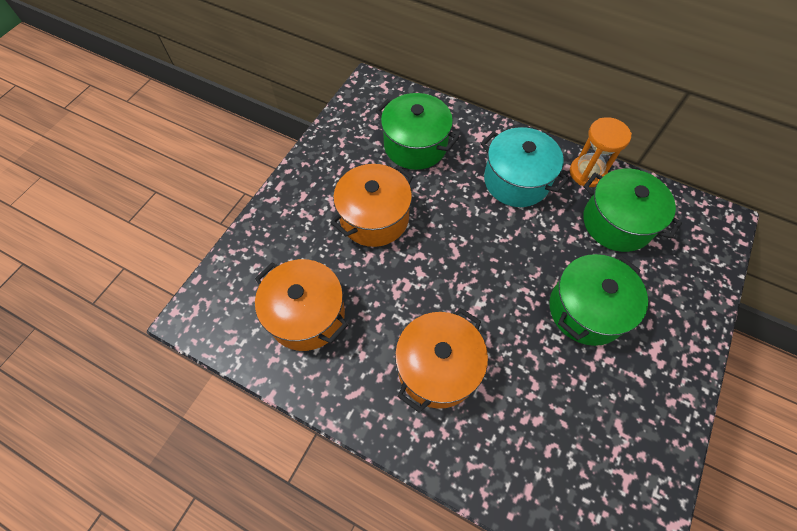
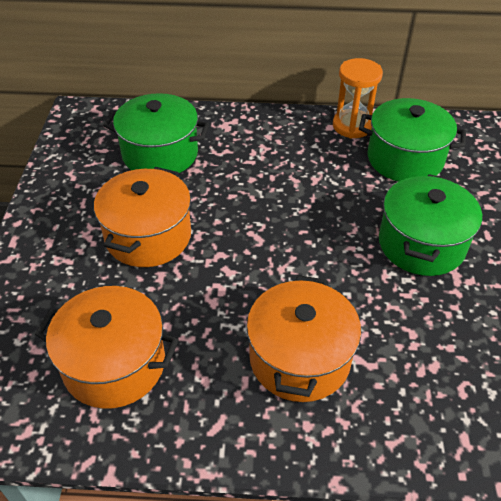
camera: 25 degrees left, 15 degrees down
(516, 180) = (286, 153): turquoise pot -> none

